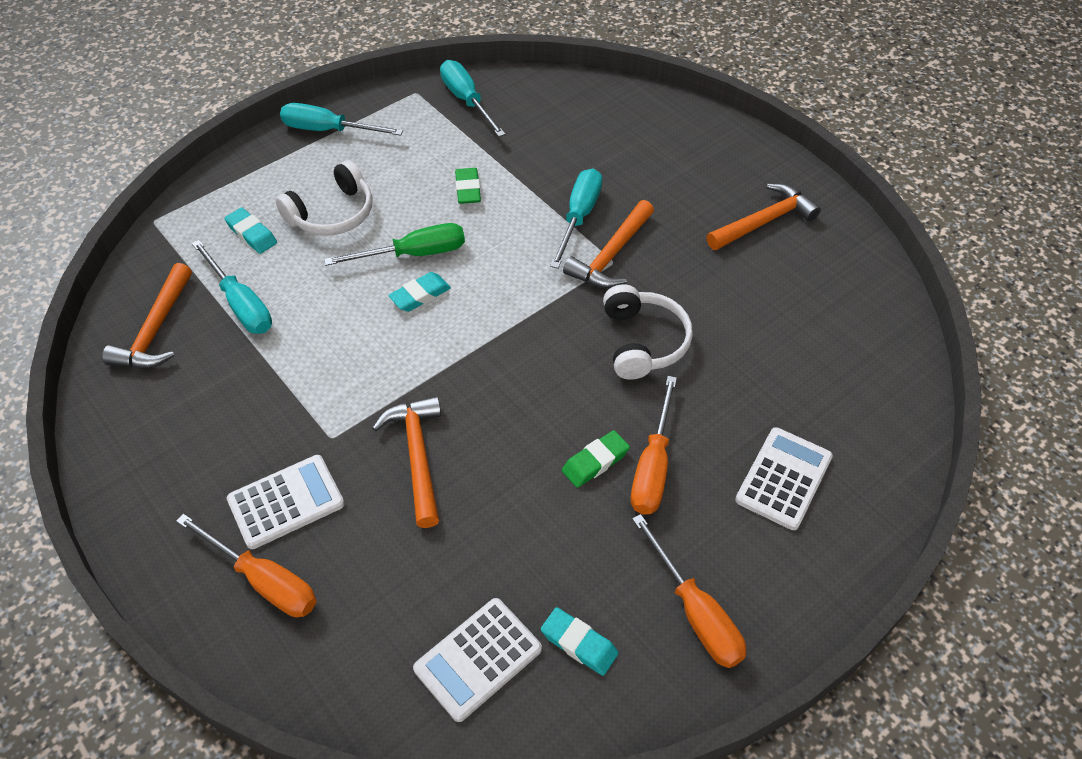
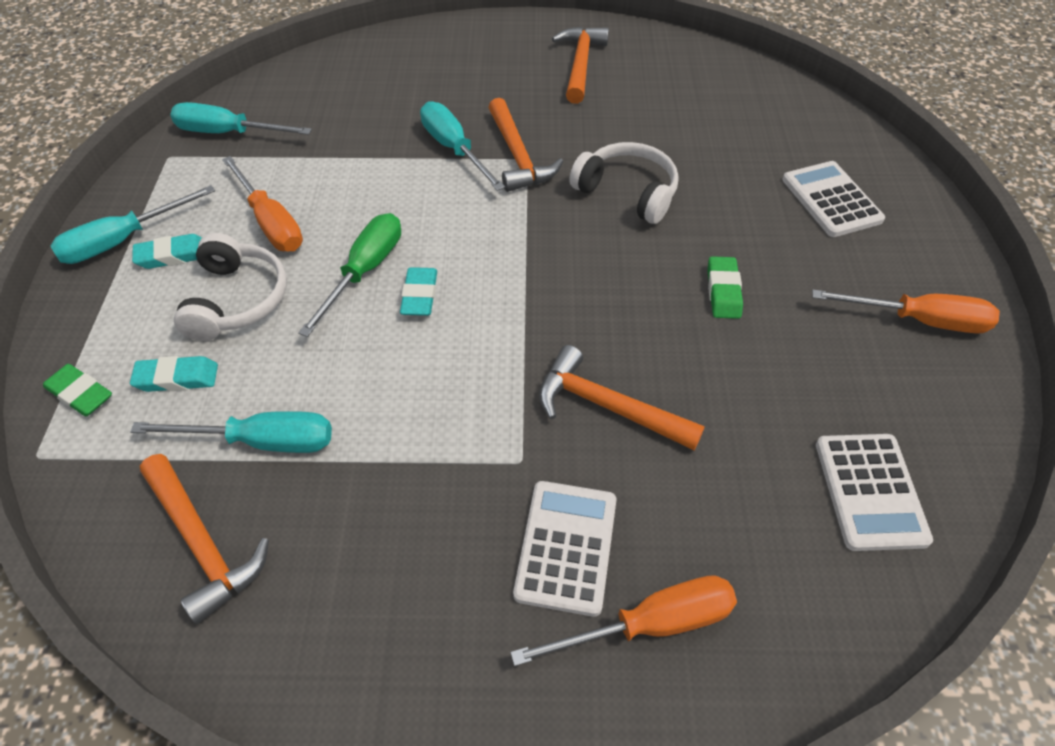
camera: 50 degrees left, 0 degrees up
(468, 189) = (335, 193): green eraser -> green eraser (80, 394)
(579, 643) = (900, 410): turquoise eraser -> turquoise eraser (173, 256)
(652, 466) = (758, 261): orange screwdriver -> orange screwdriver (271, 222)

